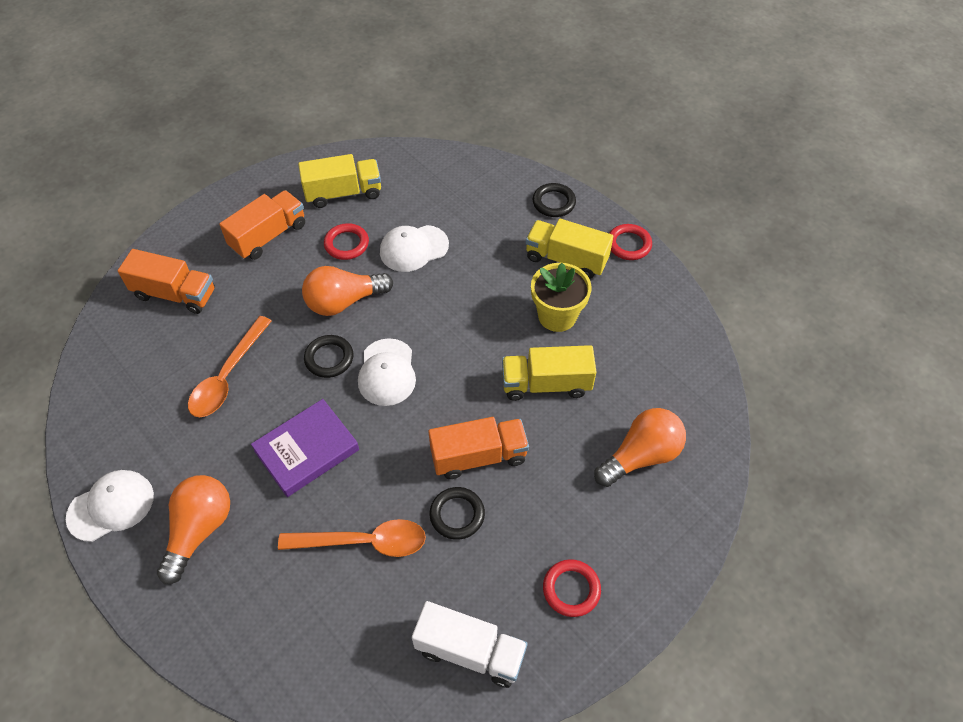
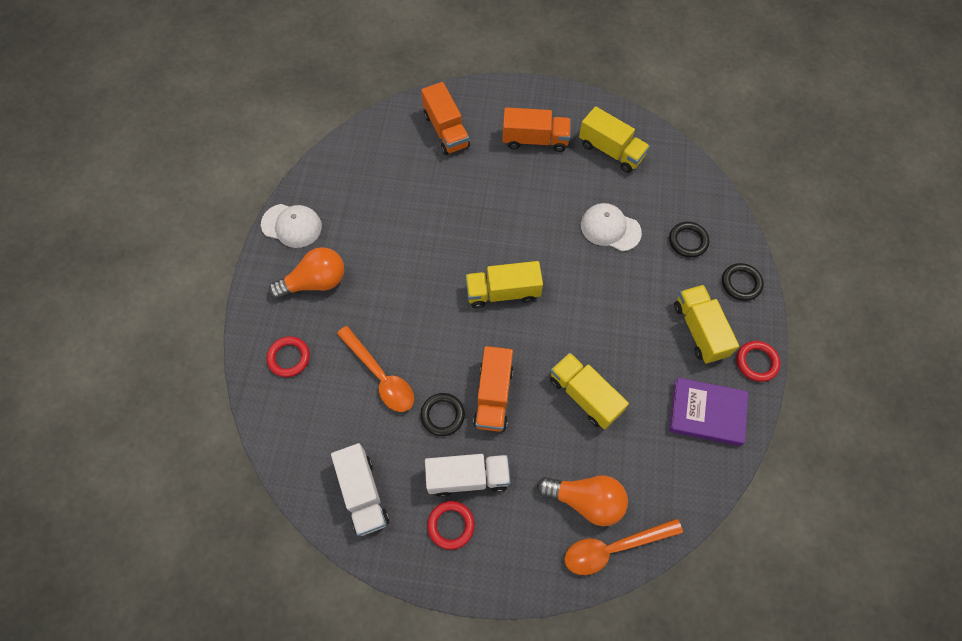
camera: 50 degrees right, 10 degrees up
(228, 376) = (419, 208): orange spoon -> orange spoon (613, 548)
(307, 450) = (410, 293): purple book -> purple book (706, 413)
(329, 358) = (482, 251): black ring -> black ring (688, 241)
(344, 301) = (529, 223): orange light bulb -> none
(346, 244) = (573, 187): red ring -> red ring (289, 358)
(387, 372) = (503, 292): white cap -> yellow truck
(478, 456) = (493, 396): orange truck -> orange truck turned 60 degrees clockwise
(537, 538) = (468, 477): none -> white truck
(557, 316) = (645, 361): yellow flower pot -> none

